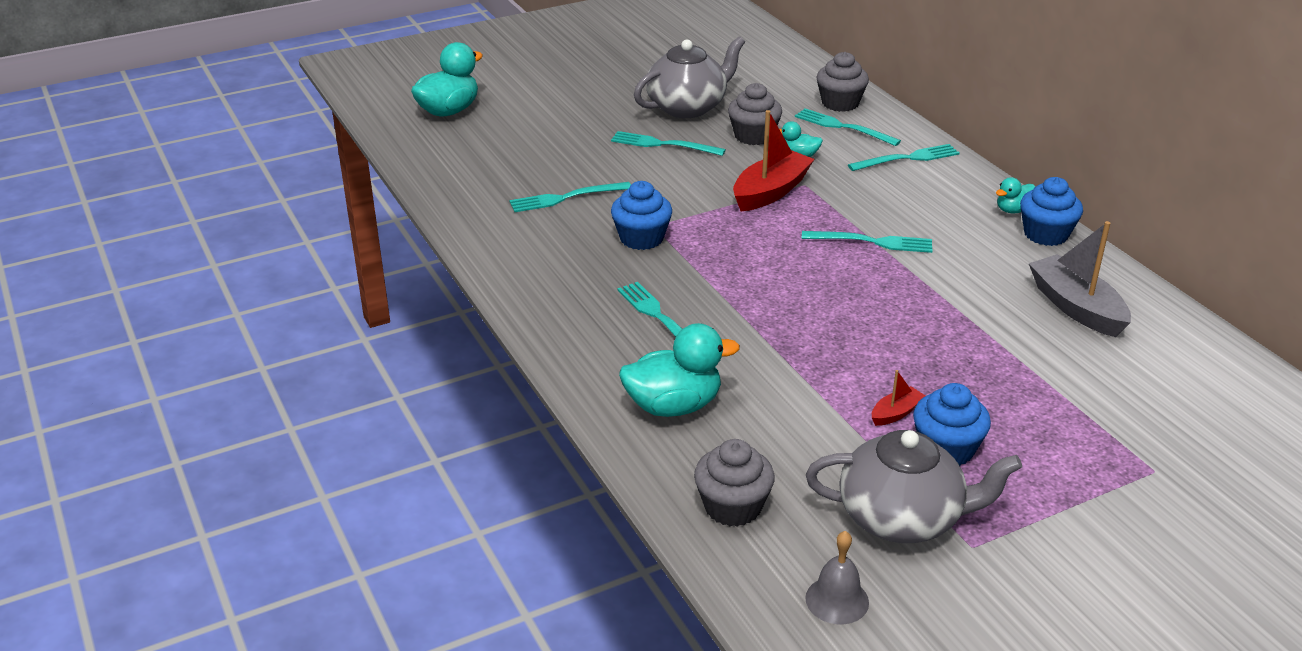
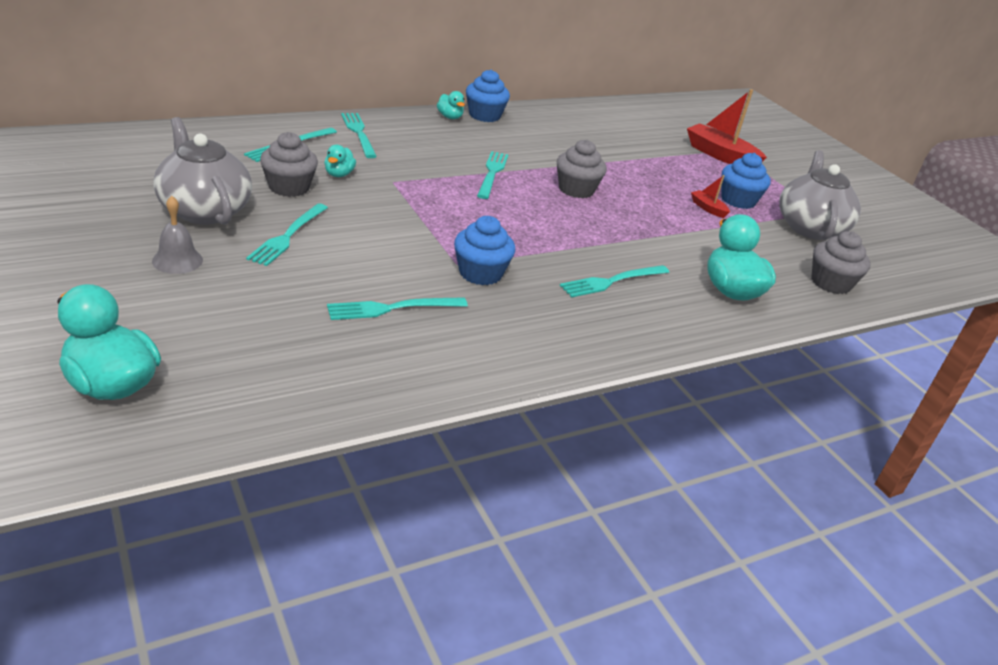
camera: 95 degrees left, 0 degrees up
(566, 198) = (392, 308): turquoise fork -> turquoise fork turned 90 degrees clockwise
(770, 192) = (403, 198): red boat -> red boat (720, 155)
(837, 600) = (891, 261): grey bell -> grey bell (177, 260)
(840, 103) = (239, 137): grey cupcake -> grey cupcake (576, 189)
(1076, 307) = (575, 129): grey boat -> none

